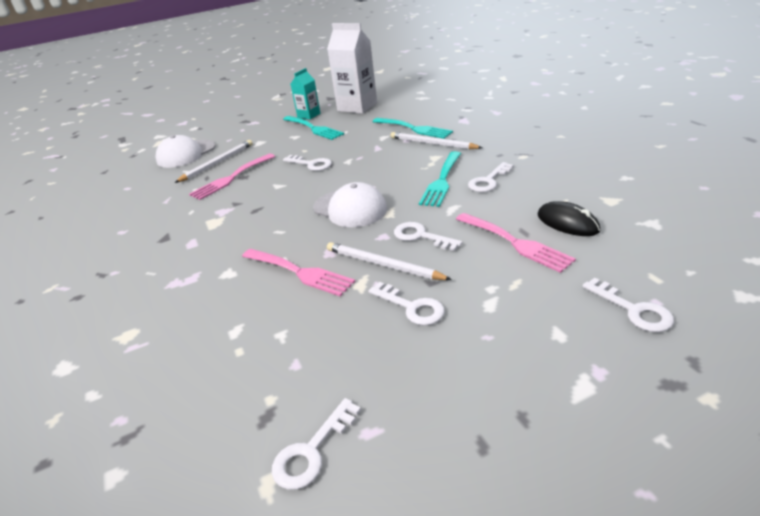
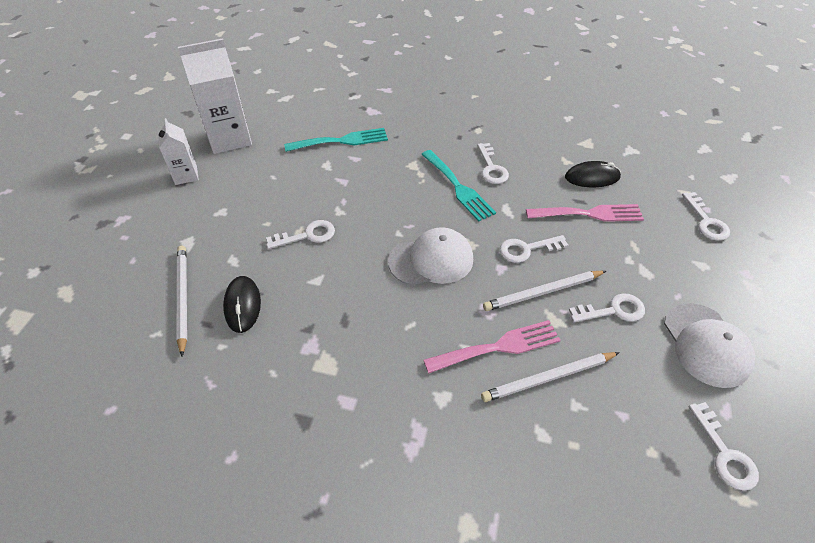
camera: 55 degrees left, 15 degrees up
(186, 154) = (105, 313): white cap -> white cap (706, 345)
(231, 178) = (242, 305): pink fork -> black mouse
(309, 115) = (186, 175): turquoise carton -> white carton
(314, 128) = (226, 190): turquoise fork -> none
(432, 144) = (387, 151): white pencil -> white pencil (548, 378)
(633, 310) = (706, 221): white key -> white key turned 75 degrees clockwise

